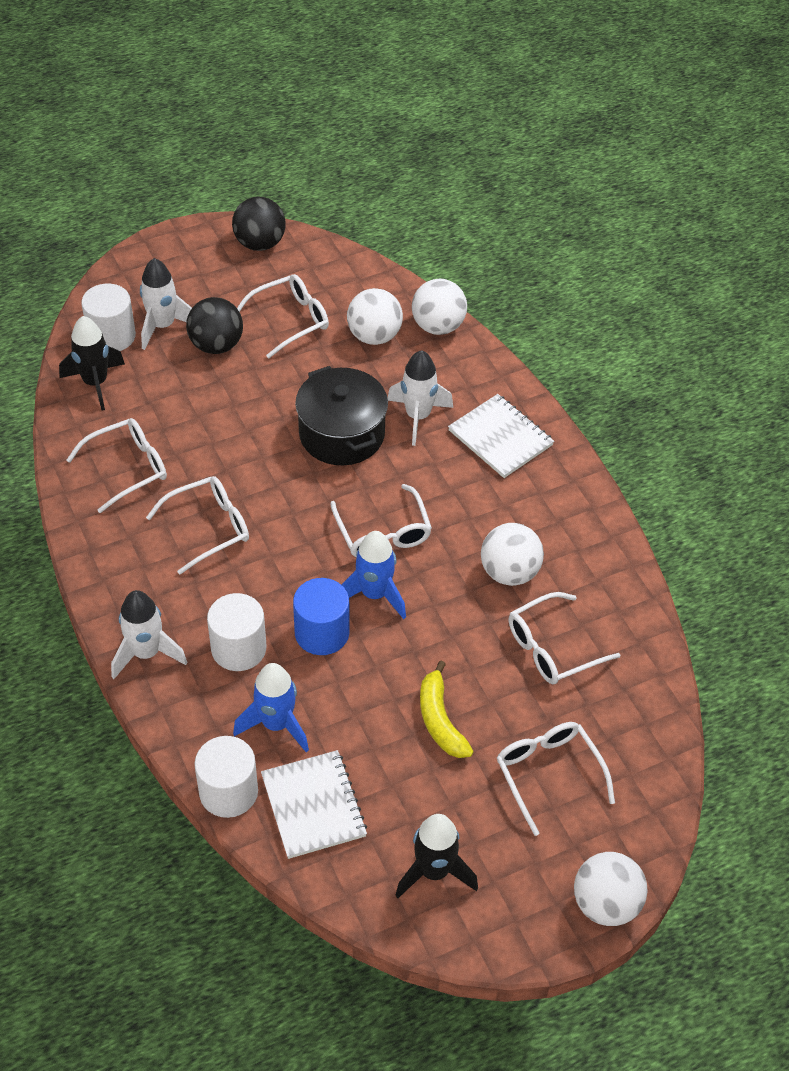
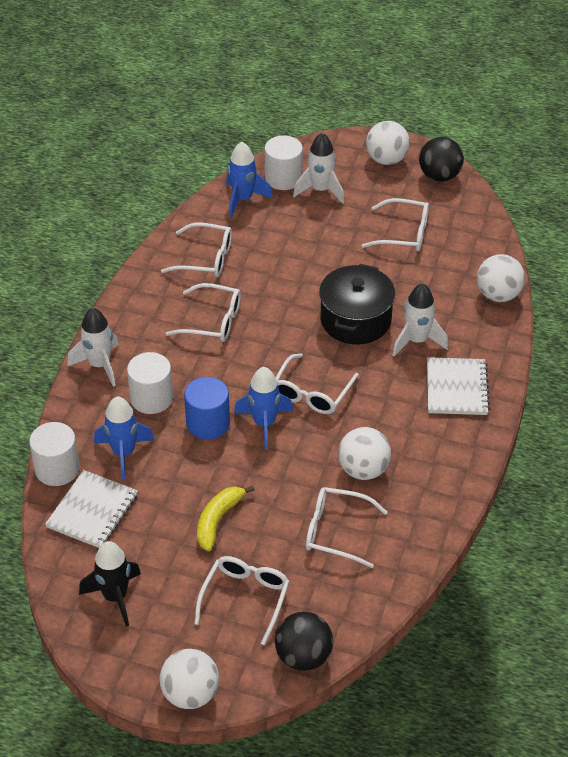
camera: 45 degrees right, 5 degrees down
(95, 383) = (243, 199): black rocket -> blue rocket
(216, 345) = (340, 220): black ball -> black ball (303, 656)
(374, 336) = (447, 275): white ball -> white ball (386, 159)

